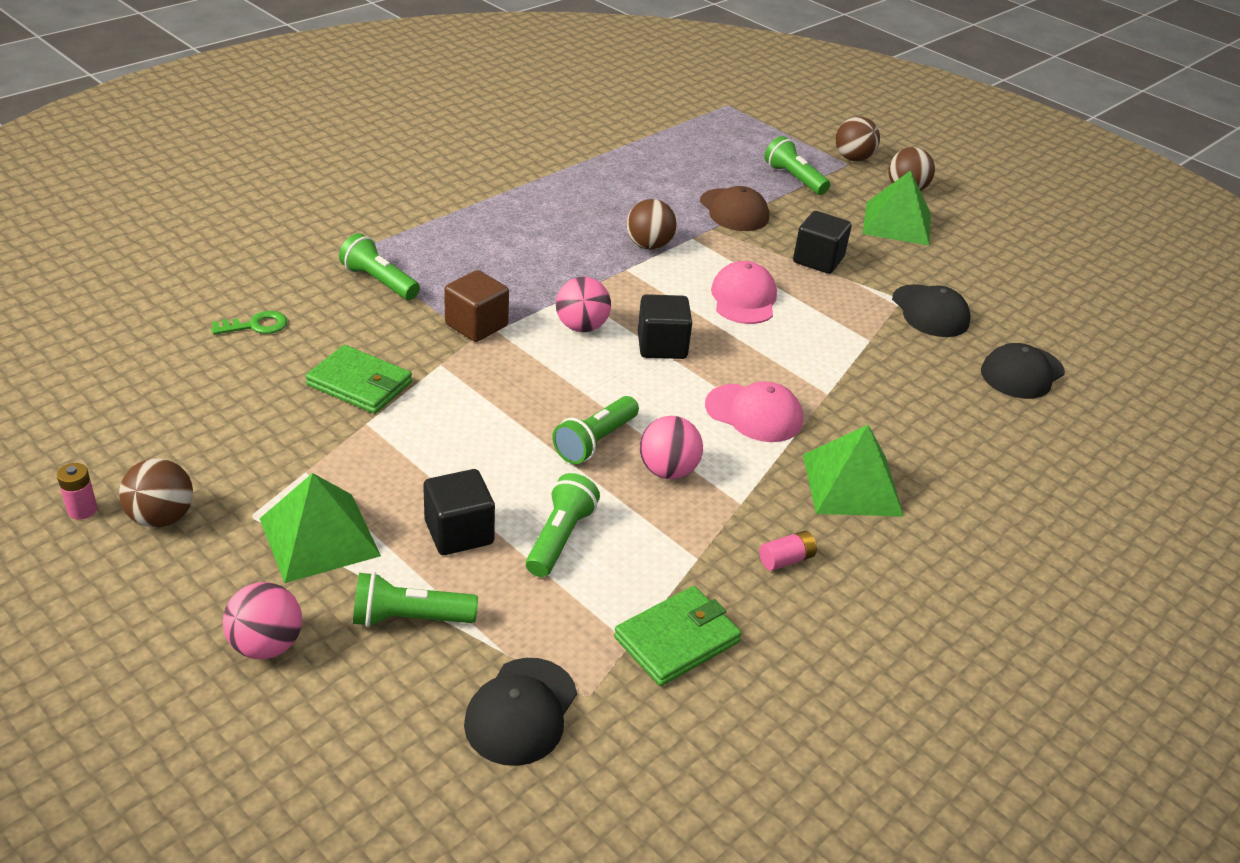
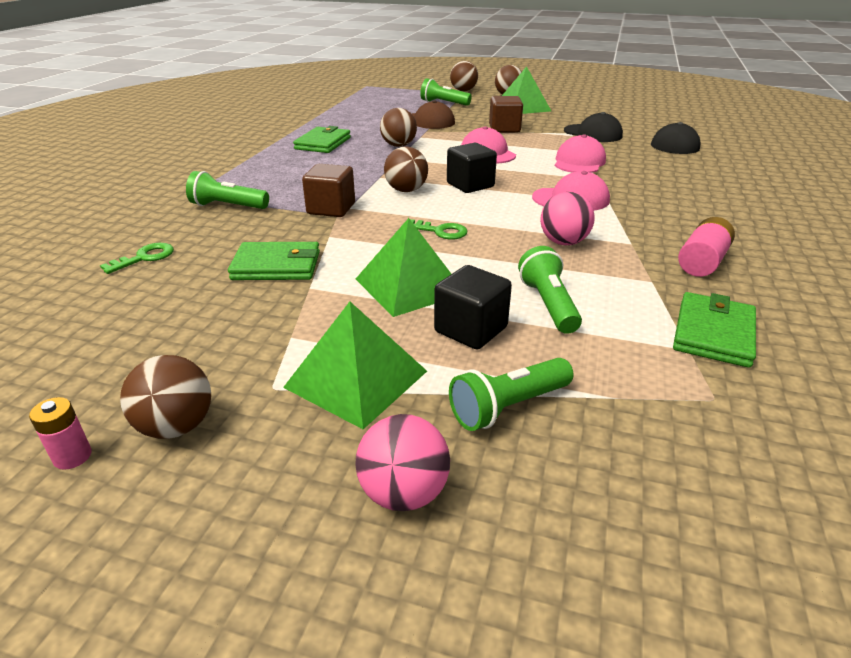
camera: 25 degrees left, 5 degrees down
(521, 711) = (687, 436): black cap -> none
(556, 403) = (441, 231): none -> green key
(564, 210) = (323, 143): none -> green wallet
(581, 327) = (406, 190): pink ball -> brown ball
(595, 442) = (495, 243): green flashlight -> none
(786, 559) = (702, 262): pink battery -> pink battery, size x1.64
(818, 260) = (504, 129): black cube -> brown cube
(842, 357) = (579, 162): none -> pink cap
(852, 484) = (675, 213): green pyramid -> green pyramid (410, 286)

